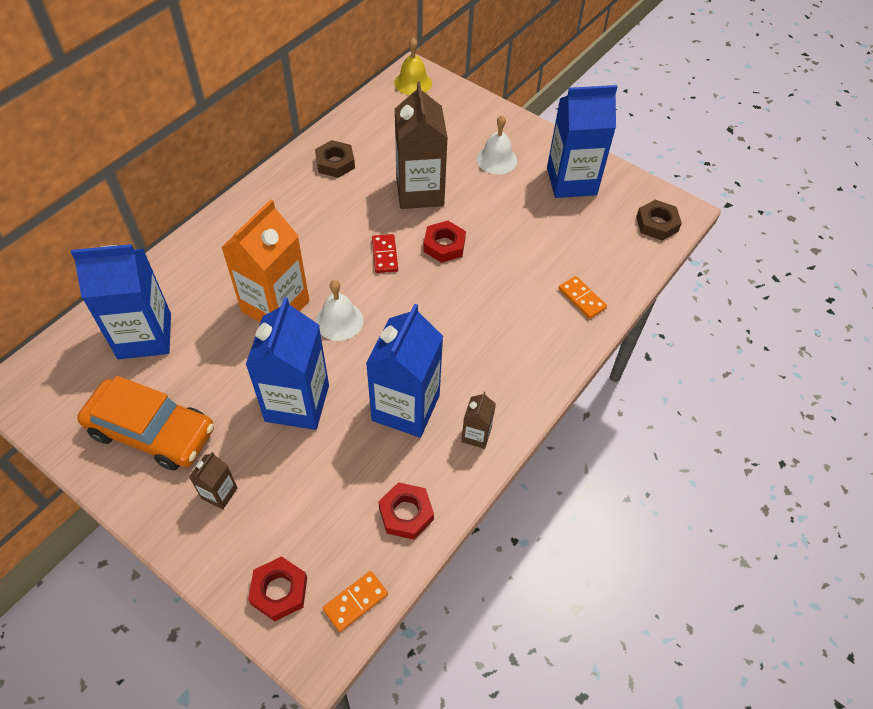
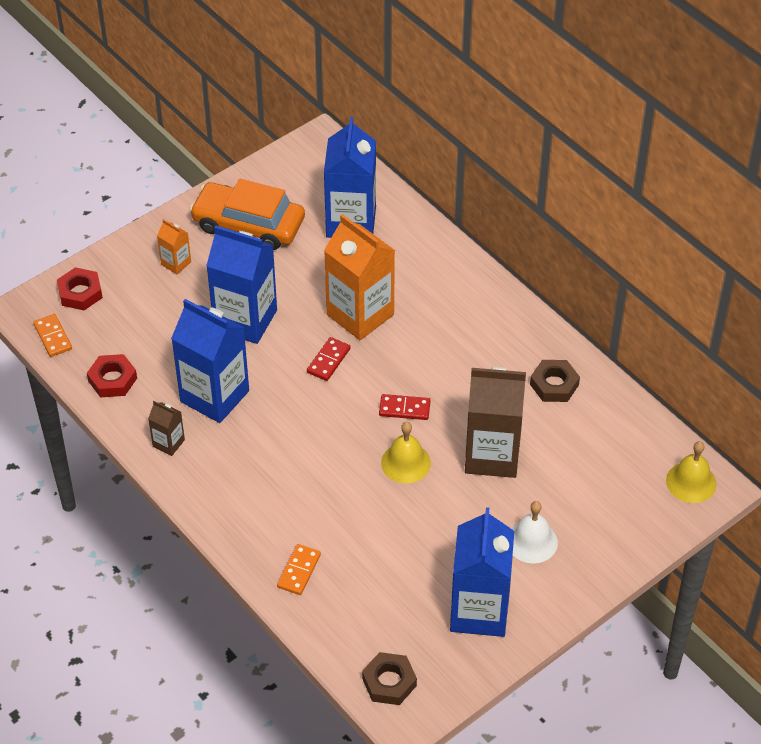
camera: 105 degrees right, 5 degrees down
(151, 431) = (248, 224): orange car -> orange car turned 75 degrees clockwise
(219, 493) = (176, 263): brown carton -> orange carton
(339, 321) = (328, 360): white bell -> red domino
(444, 245) = (406, 463): red nut -> yellow bell
(582, 299) = (299, 571): orange domino -> orange domino turned 45 degrees counterclockwise

